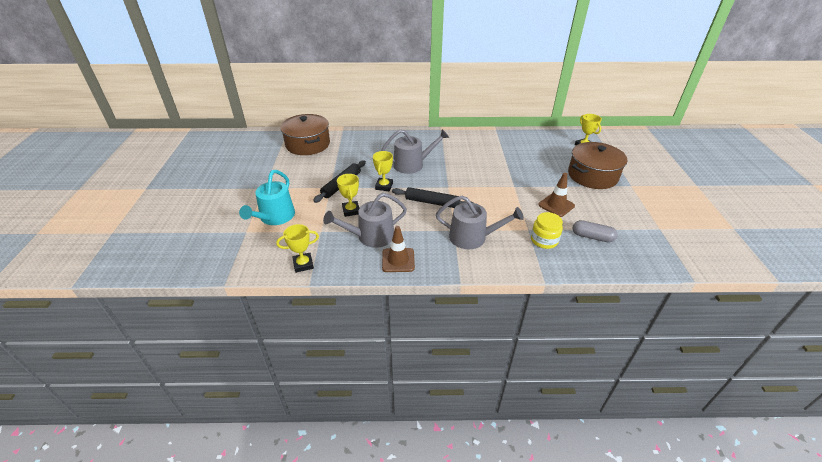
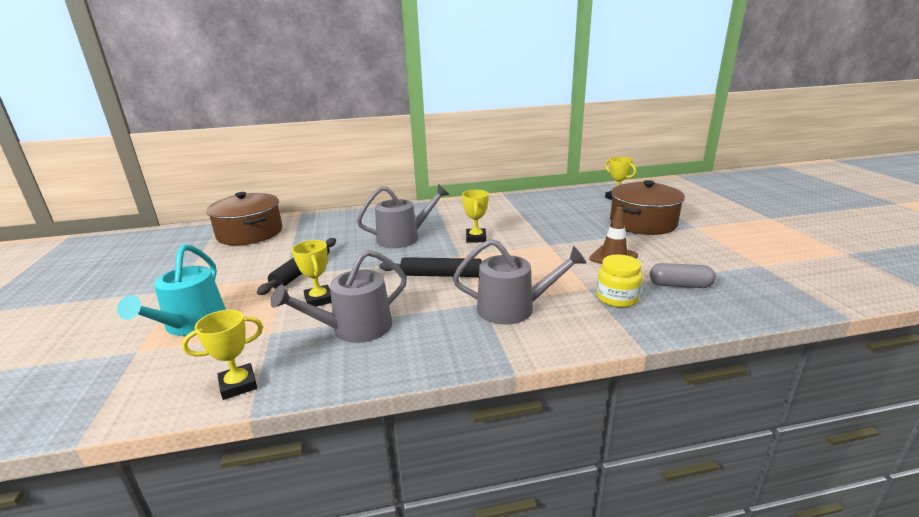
camera: 10 degrees left, 15 degrees down
(384, 186) = (366, 265): yellow trophy -> yellow trophy (476, 238)
(398, 260) = (404, 354): brown traffic cone -> none

